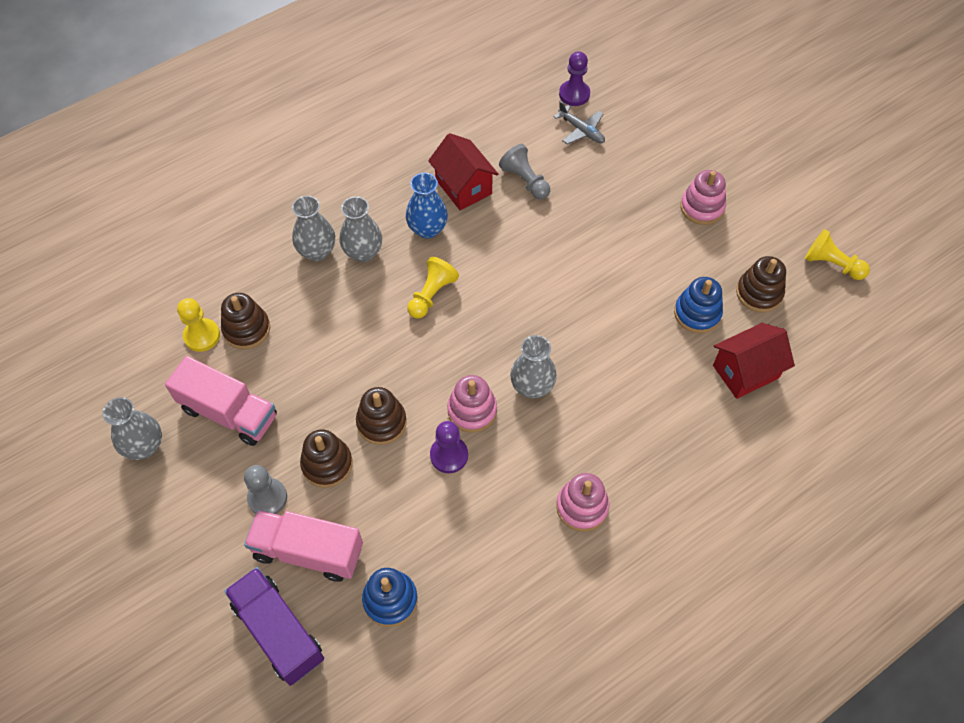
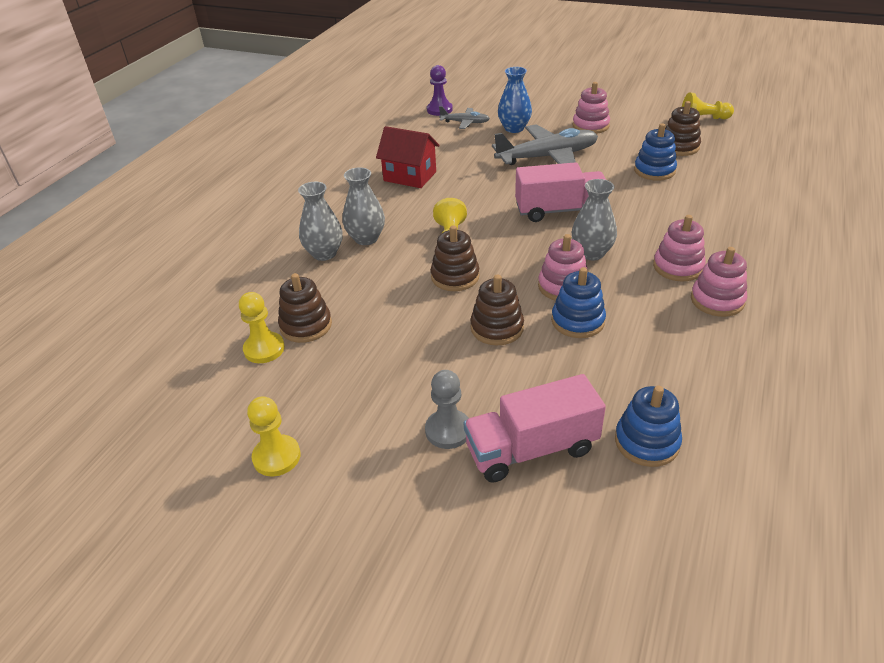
camera: 30 degrees left, 20 degrees down
(144, 446) = (276, 457): grey vase -> yellow pawn
(229, 412) = (345, 388): pink truck -> pink truck (560, 210)
(278, 631) = (573, 529): purple truck -> none
(327, 464) = (479, 378): brown stacking toy -> brown stacking toy (455, 277)
(427, 229) = (406, 206): blue vase -> blue vase (514, 128)
(449, 455) = (577, 321): purple pawn -> blue stacking toy
(525, 180) = (453, 157): grey pawn -> none
(589, 449) = (678, 267): none -> pink stacking toy
(613, 232) = (547, 157): none -> grey plane
(745, 372) = (723, 183): red house -> none

